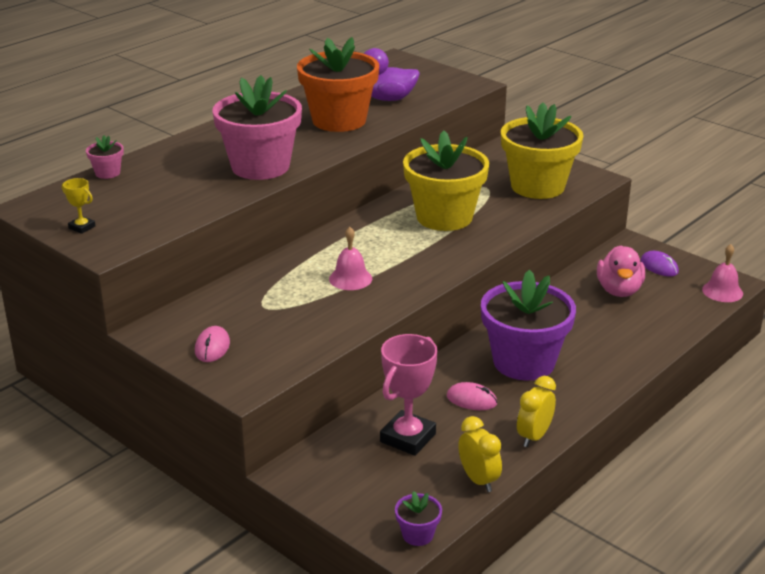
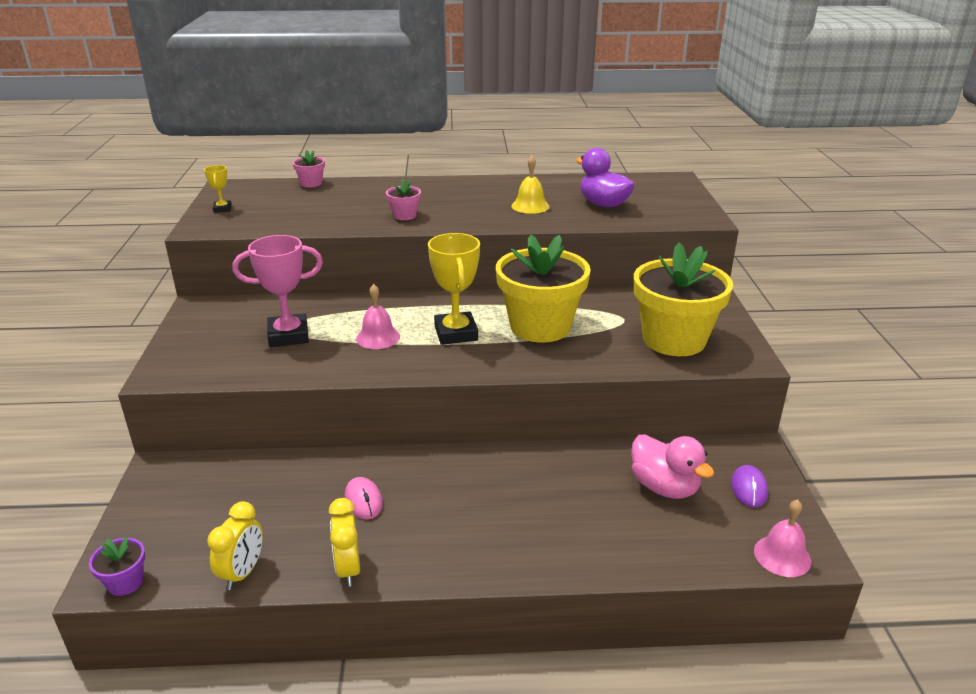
camera: 45 degrees right, 0 degrees up
(212, 347) = (203, 336): pink mouse -> none
(260, 166) = (404, 215): pink flower pot -> pink flower pot, size x0.42
(339, 120) = (530, 206): orange flower pot -> yellow bell
(398, 249) = (456, 333): none -> yellow trophy
(408, 438) = (266, 498): pink trophy -> pink trophy (288, 335)
(524, 362) = (460, 497): purple flower pot -> none
(534, 436) = (348, 569): yellow clock -> yellow clock turned 90 degrees counterclockwise
(619, 290) = (664, 487): pink duck -> pink duck turned 90 degrees counterclockwise

